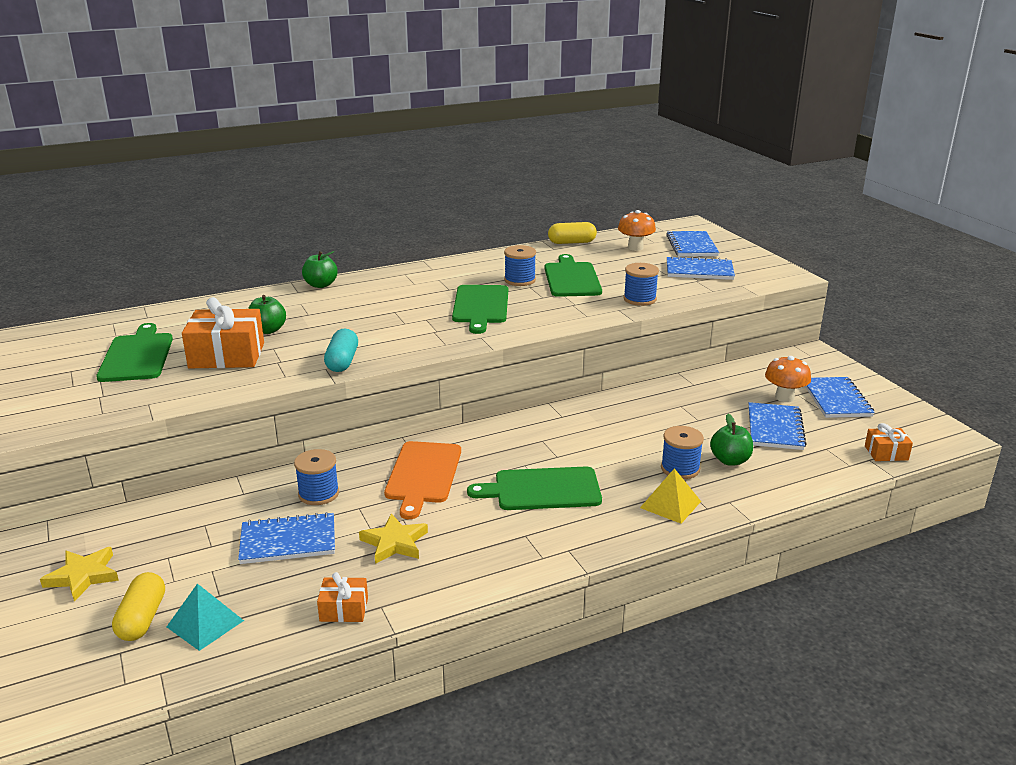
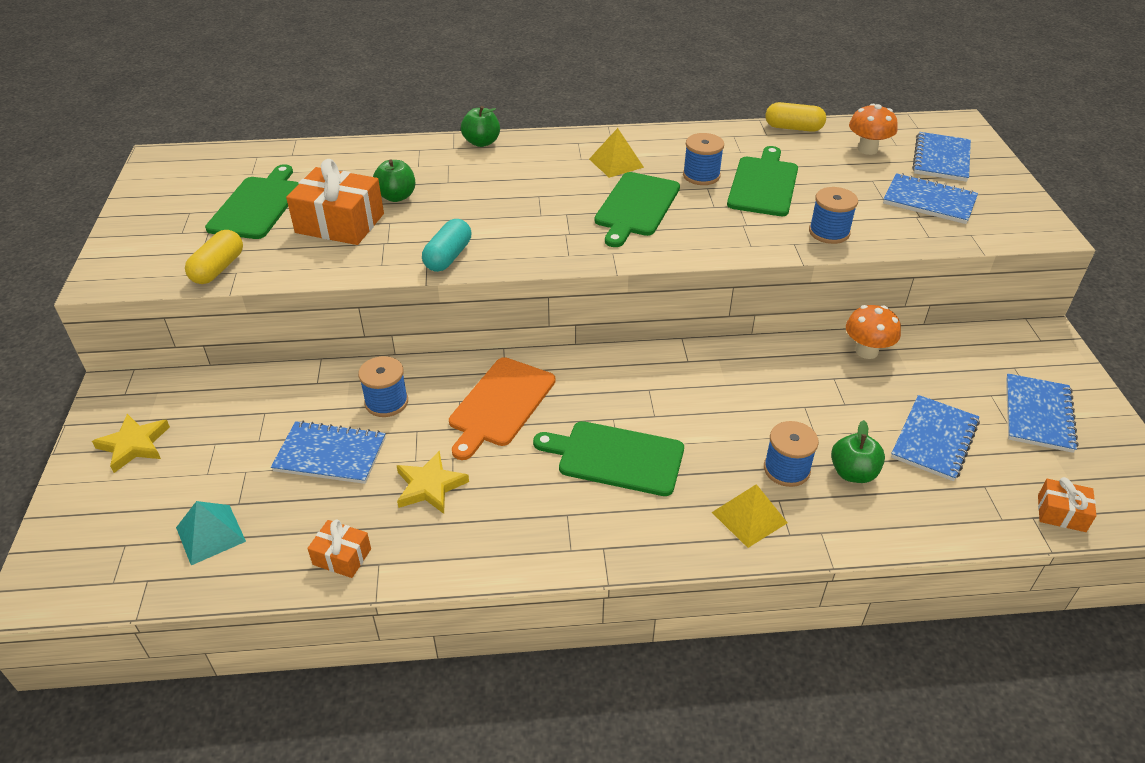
camera: 20 degrees right, 15 degrees up
(142, 619) = (160, 511): yellow capsule -> yellow capsule (218, 269)
(445, 282) = (616, 163): none -> yellow pyramid
(784, 397) = (971, 396): orange mushroom -> orange mushroom (866, 351)

